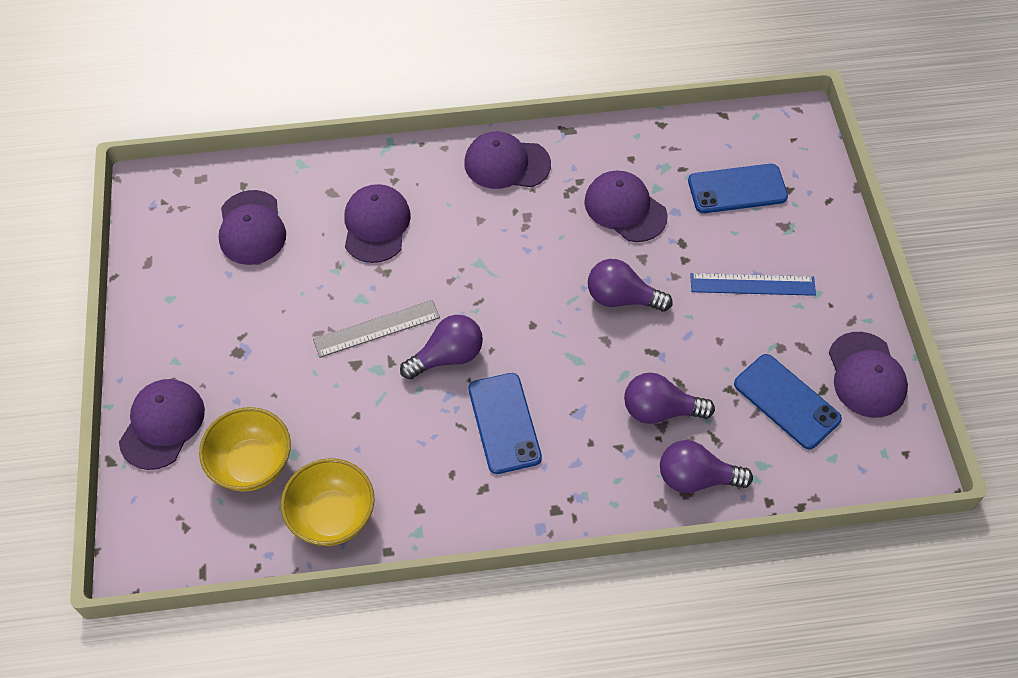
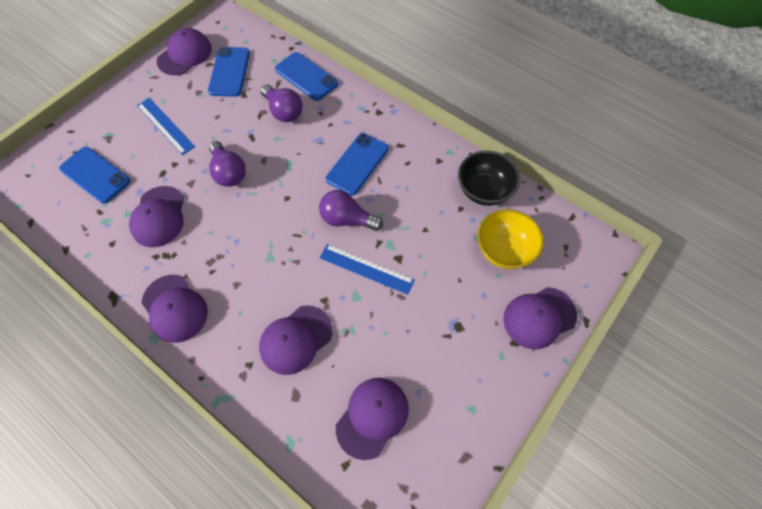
camera: 135 degrees left, 5 degrees up
(332, 516) = (484, 190): yellow bowl -> black bowl
(376, 328) = (366, 269): grey ruler -> blue ruler
(696, 478) = (306, 76): purple light bulb -> blue phone

